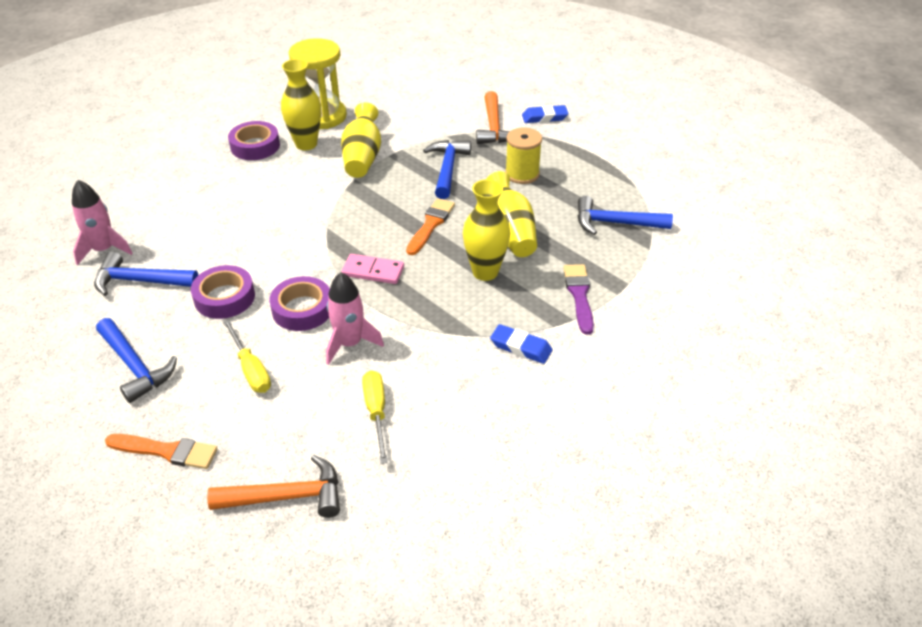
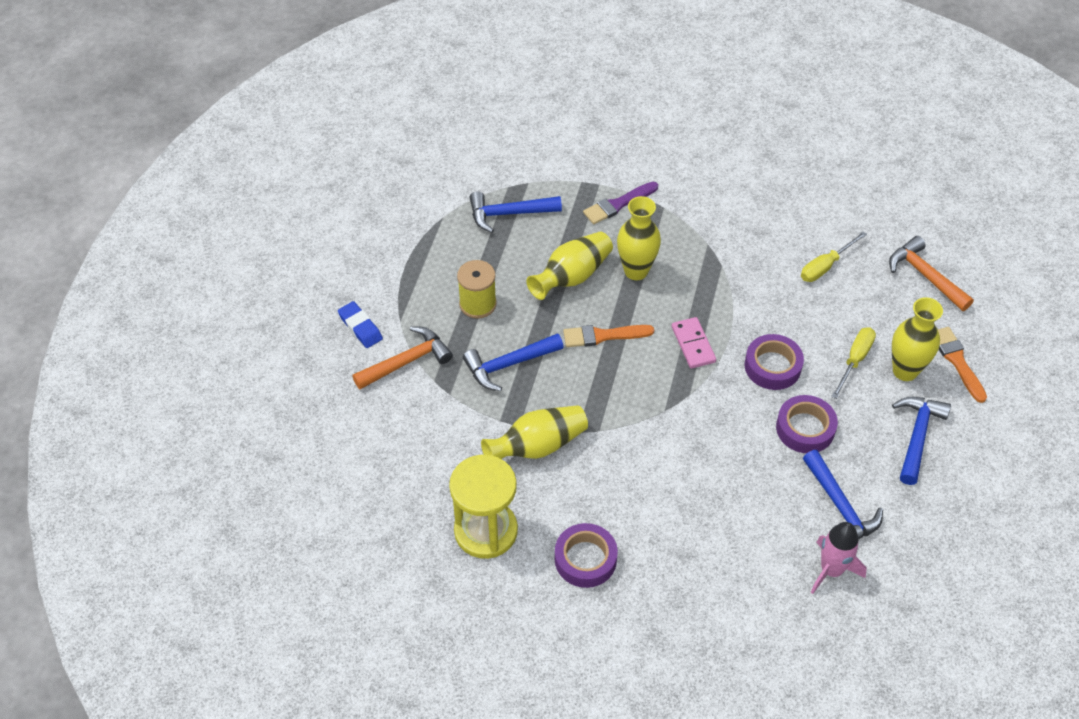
camera: 120 degrees left, 10 degrees up
(306, 144) = (549, 512): yellow vase -> yellow vase (905, 371)
(350, 343) = (780, 315): pink rocket -> none
(521, 347) = (700, 216): blue eraser -> none
(614, 223) = (508, 214): blue hammer -> blue hammer turned 105 degrees clockwise

